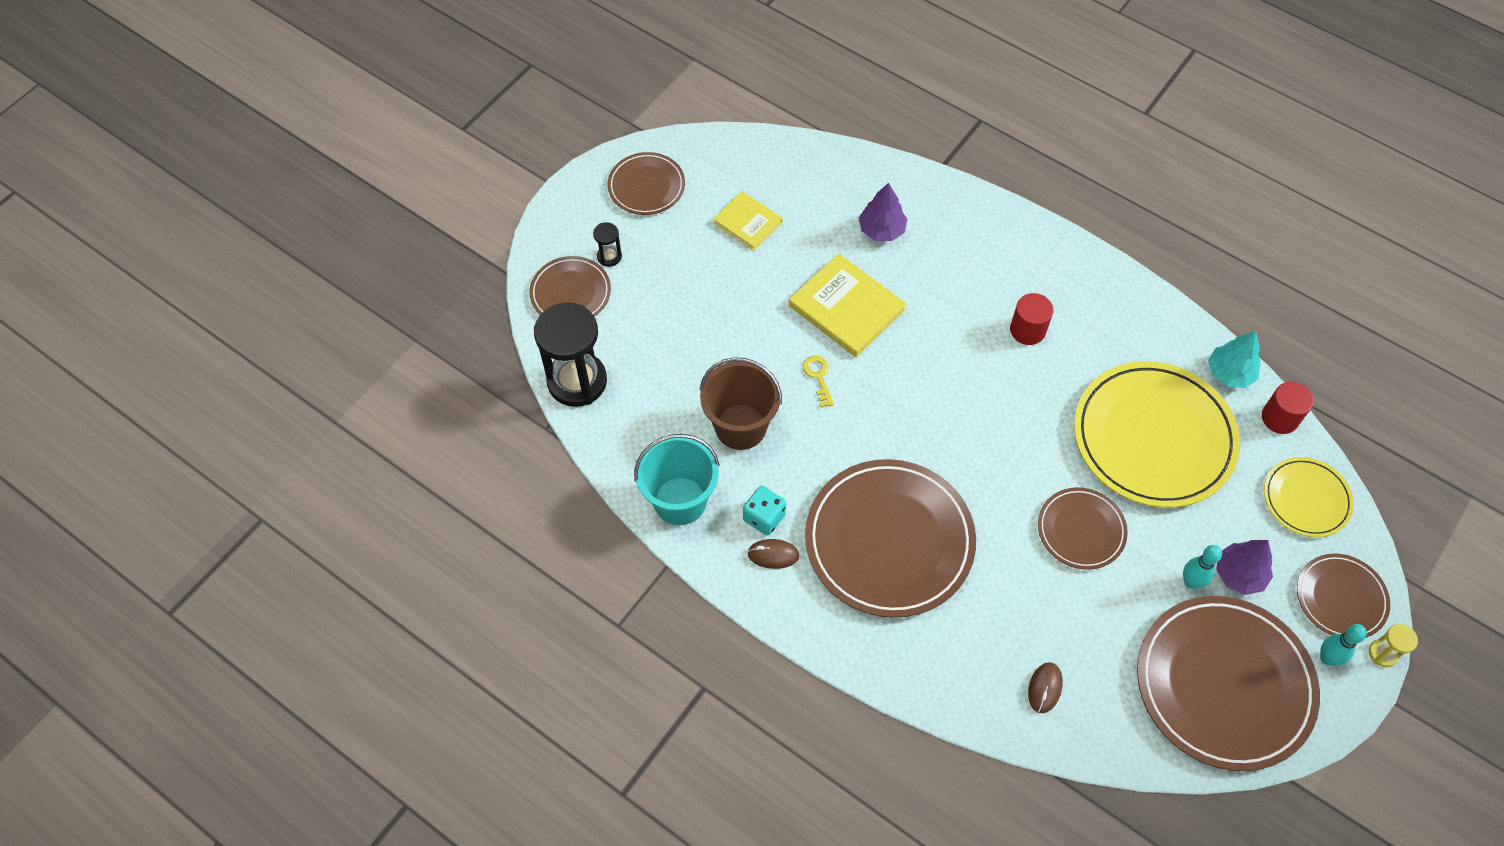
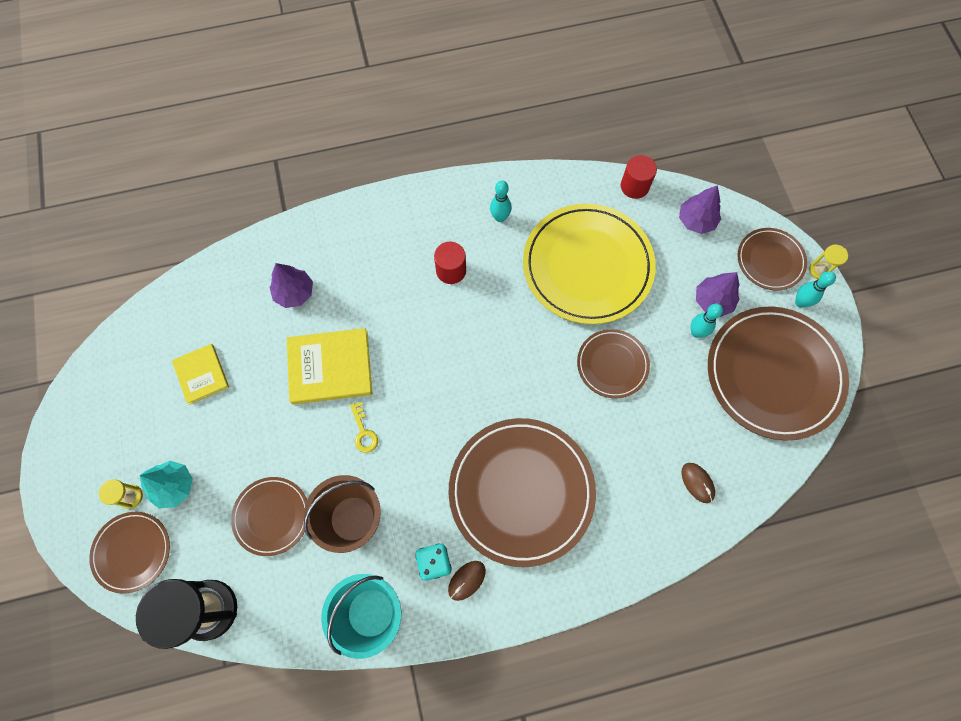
camera: 50 degrees left, 10 degrees up
(609, 256) = (131, 496): black hourglass -> yellow hourglass
(646, 186) = (101, 419): brown plate -> brown plate (271, 516)
(747, 222) = (201, 374): yellow book -> yellow book turned 75 degrees clockwise
(818, 377) = (364, 432): yellow key -> yellow key turned 135 degrees counterclockwise
(1120, 329) = (500, 217): none -> turquoise bowling pin
(1229, 373) = (583, 185): turquoise tree -> turquoise tree (174, 486)
(1306, 499) = (696, 221): yellow plate -> purple tree

